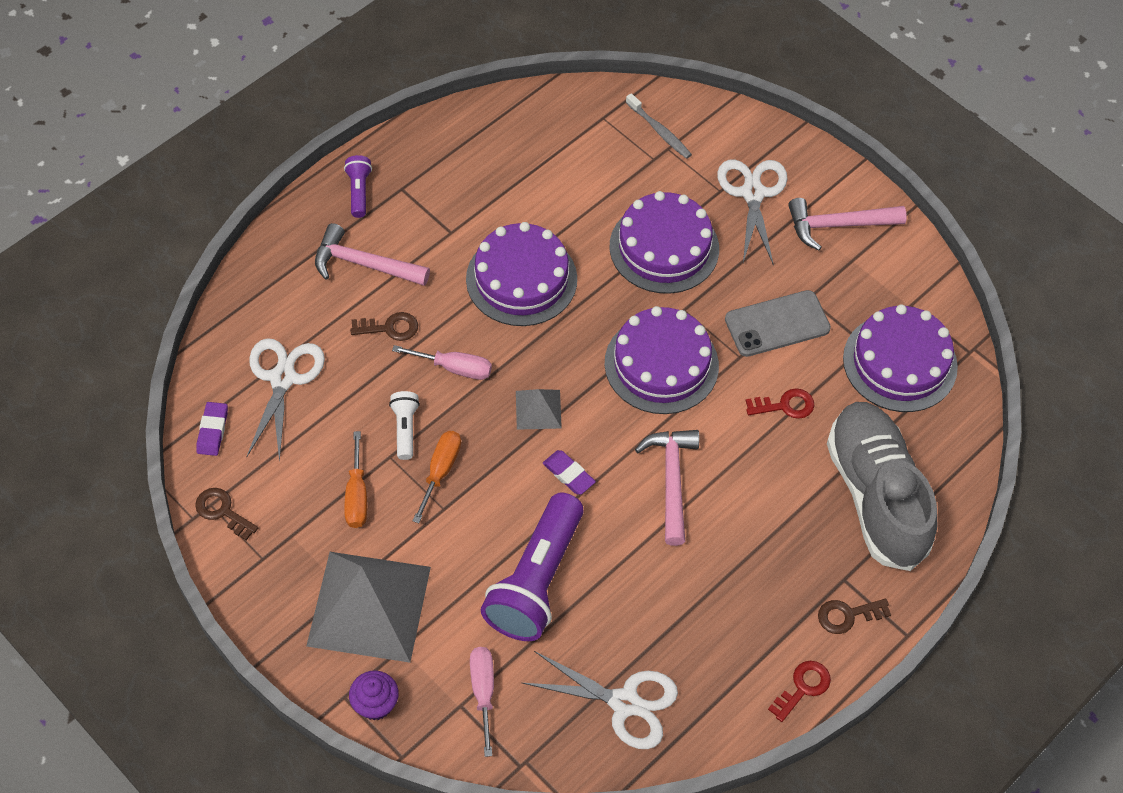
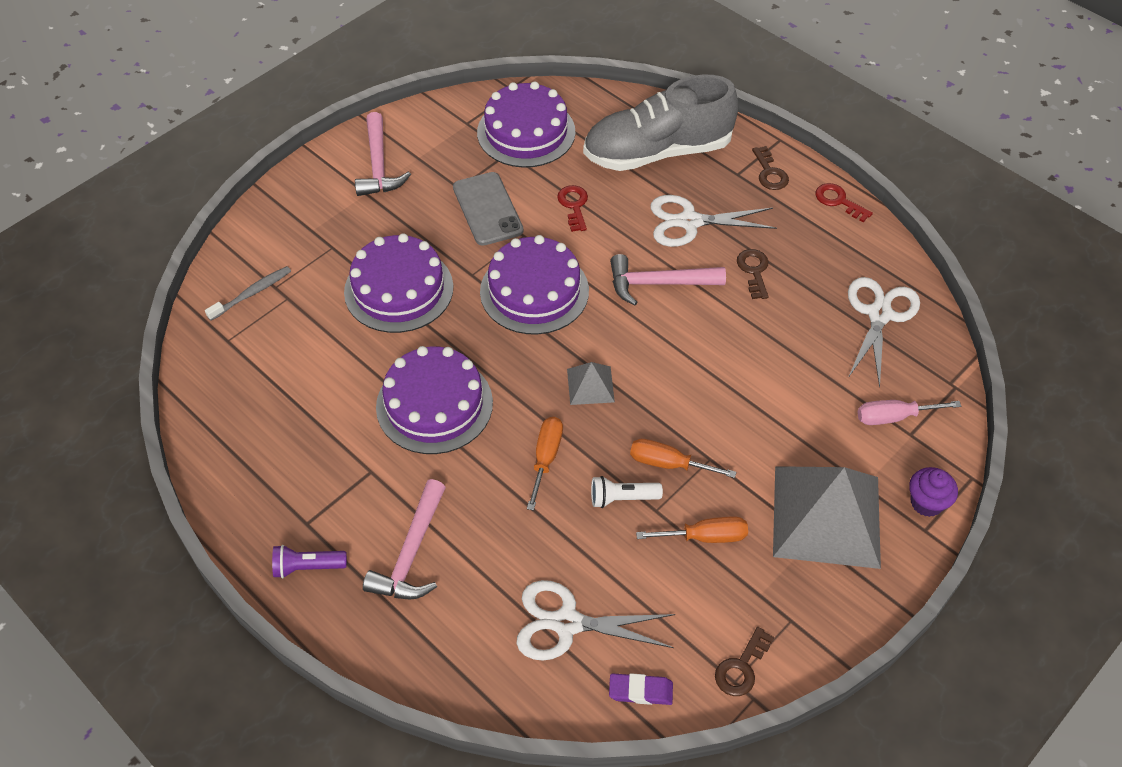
camera: 90 degrees left, 5 degrees down
(390, 328) = (497, 521): brown key -> brown key (754, 271)
(454, 368) = (546, 458): pink screwdriver -> orange screwdriver
(536, 580) = (775, 381): purple flashlight -> none
(568, 474) = (660, 359): purple eraser -> none
(752, 194) = (338, 223): white scissors -> white scissors (690, 222)

